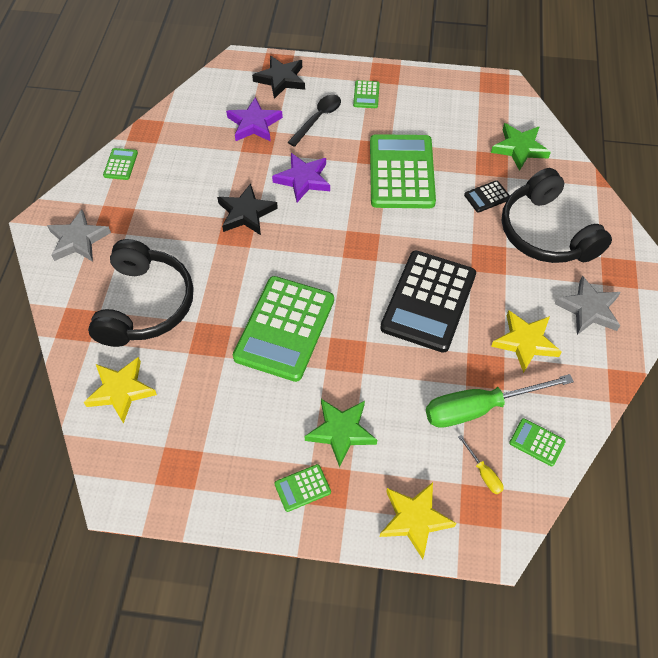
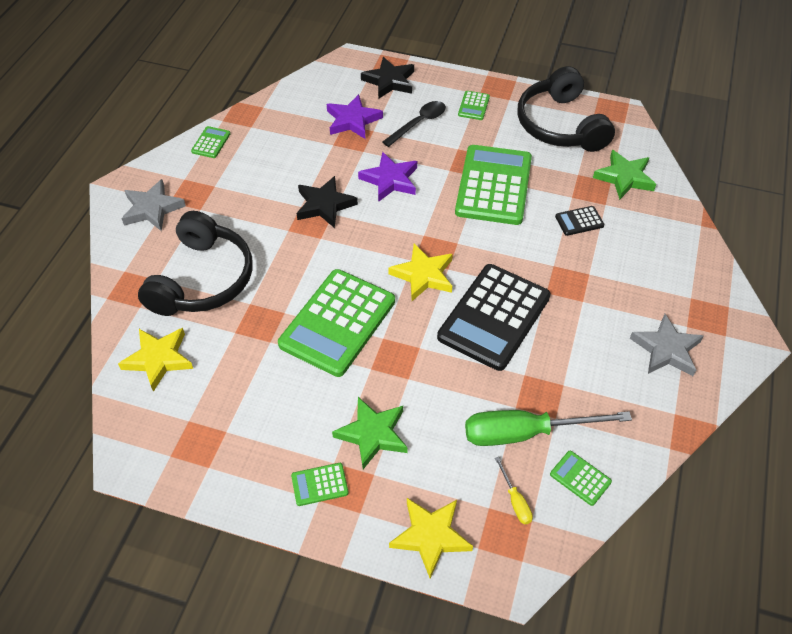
camera: 10 degrees right, 5 degrees down
(525, 342) = (589, 373): yellow star -> yellow star (423, 275)
(546, 233) = (635, 265): black headphones -> black headphones (560, 125)

